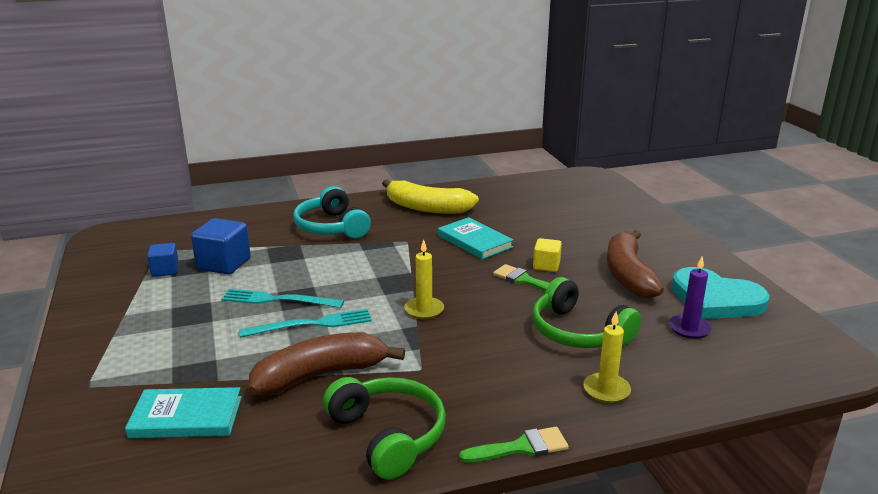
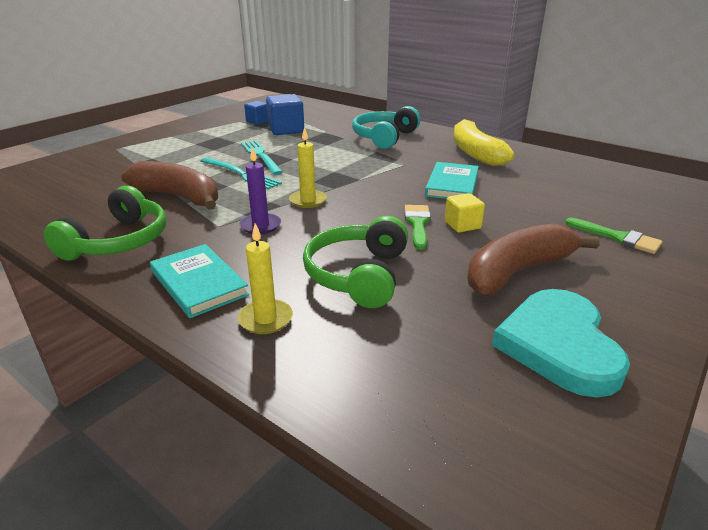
camera: 55 degrees right, 5 degrees up
(186, 417) = (100, 178): turquoise book -> turquoise book (199, 283)
(521, 447) = (135, 300): green brush -> green brush (618, 238)
(689, 328) = (456, 341): purple candle -> purple candle (260, 226)

